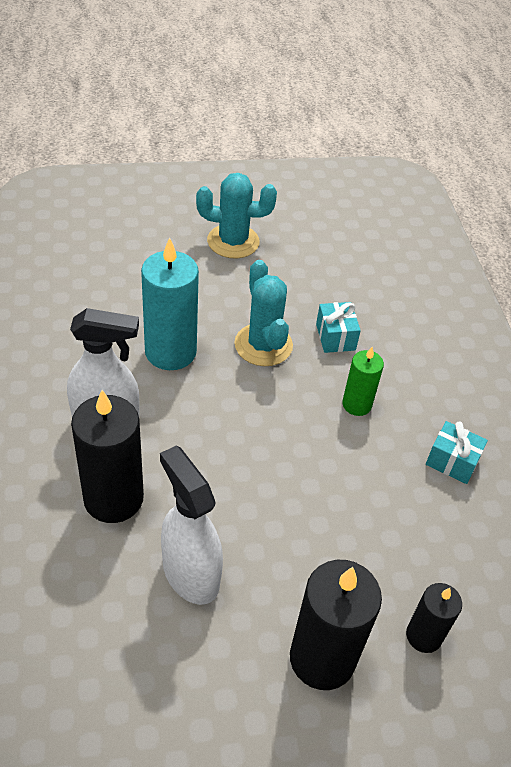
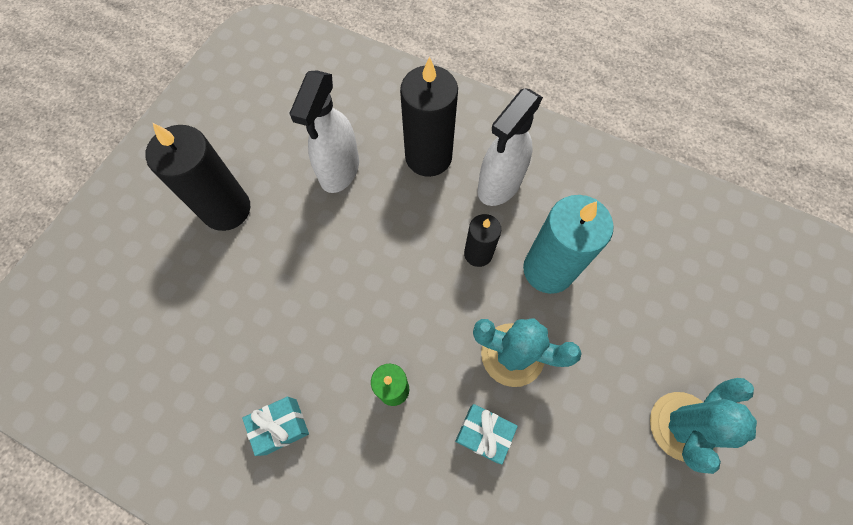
camera: 130 degrees right, 20 degrees up
(190, 573) = (339, 170): white spray bottle -> white spray bottle turned 105 degrees clockwise
(423, 636) = (184, 280): black candle -> black candle (478, 253)

